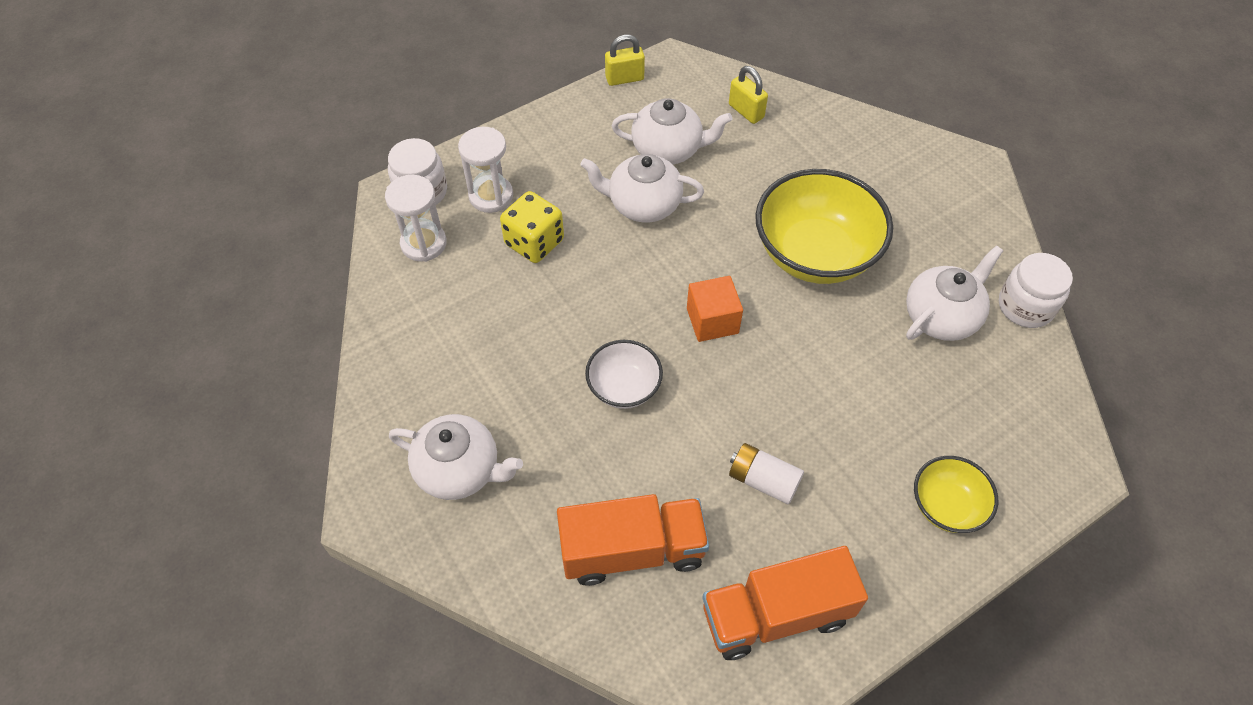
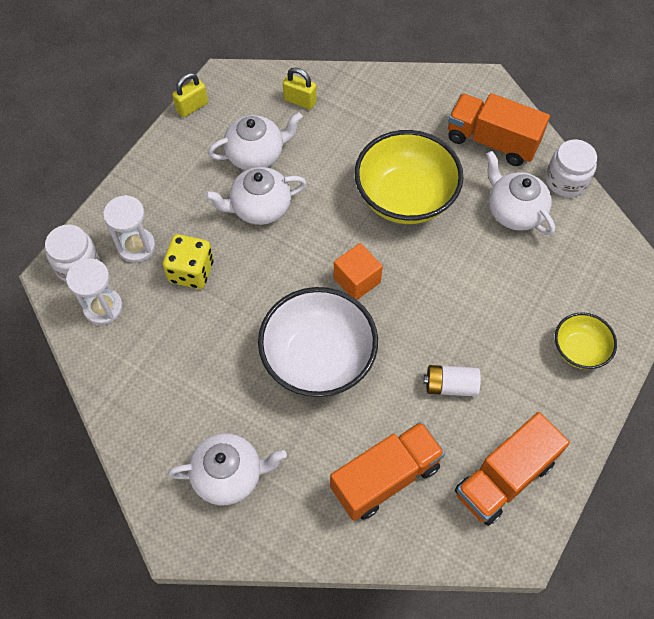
camera: 25 degrees left, 5 degrees up
(624, 387) = (318, 359): white bowl -> white bowl, size x1.89
(941, 316) = (514, 211): white teapot -> white teapot turned 60 degrees counterclockwise
(952, 230) = (492, 141): none -> orange truck

